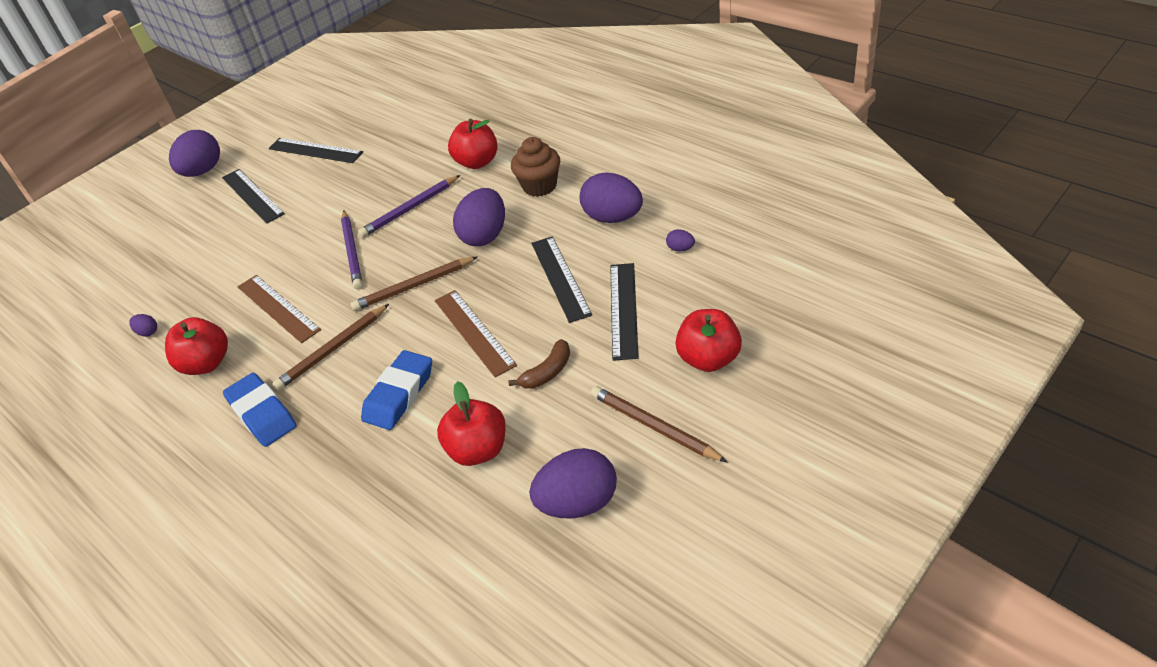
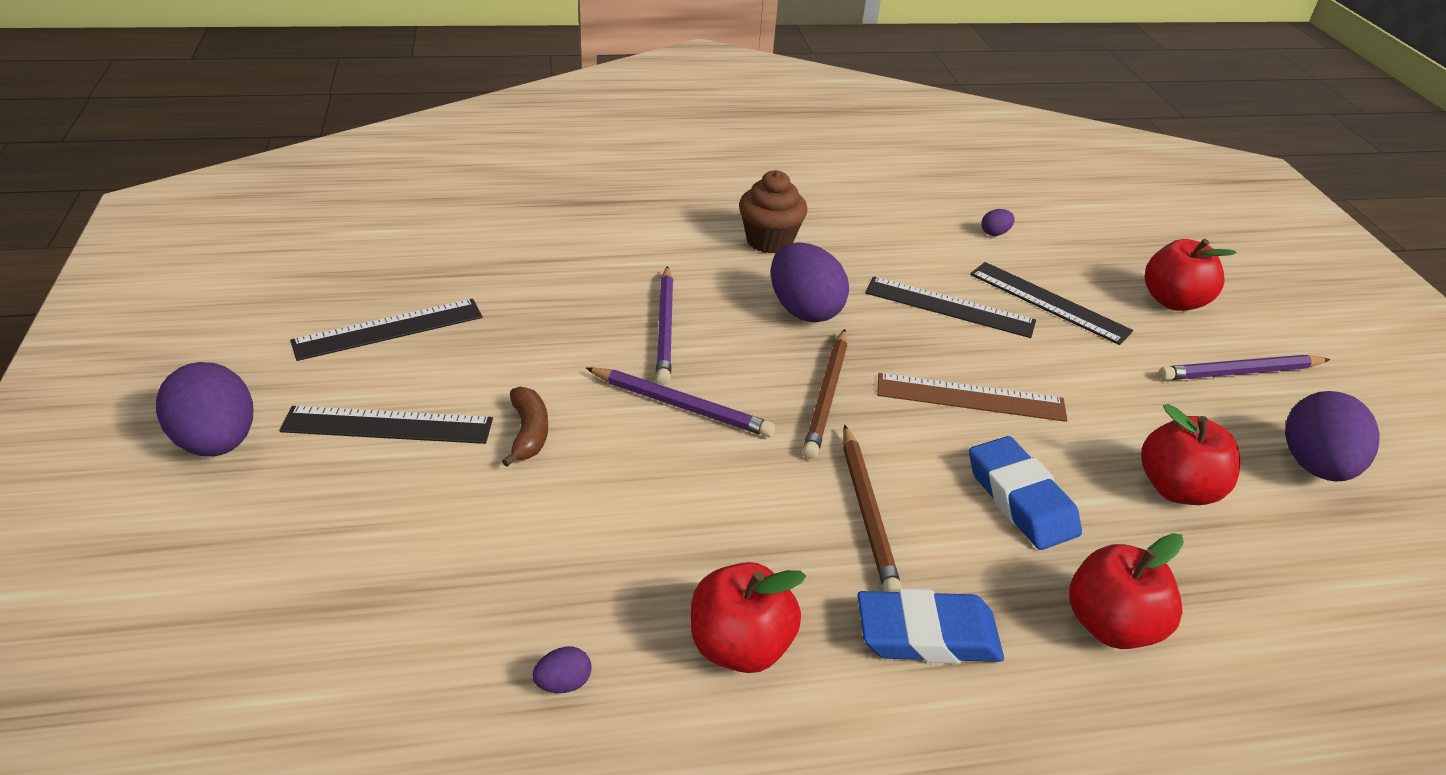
camera: 60 degrees left, 5 degrees down
(278, 308) = (707, 519): brown ruler -> none
(477, 162) = (654, 248): red apple -> red apple (1110, 625)
(547, 372) = (1095, 387): brown banana -> brown banana (528, 433)
(613, 218) = (893, 236): purple egg -> none
(653, 426) = (1240, 372): brown pencil -> purple pencil

